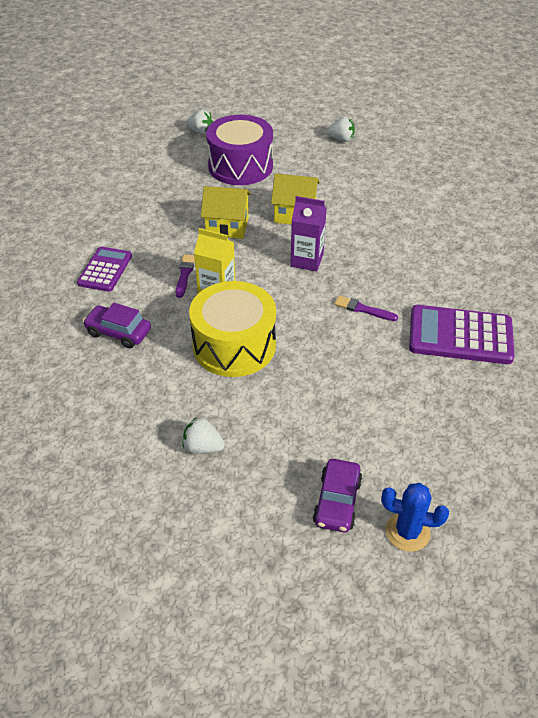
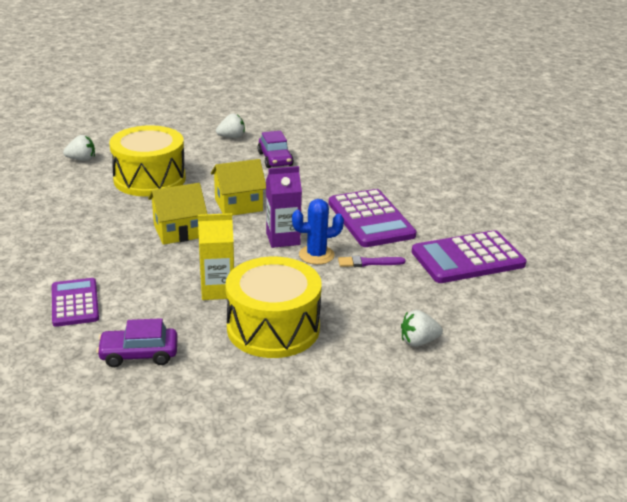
camera: 30 degrees left, 15 degrees down
(185, 274) = (169, 283): purple brush -> none
(203, 447) = (317, 425): white strawberry -> white strawberry (418, 341)
(240, 166) = (149, 179): purple drum -> yellow drum
(337, 502) = (482, 422): purple car -> purple car (275, 159)
(400, 264) = (370, 219): none -> purple calculator
(407, 532) = (560, 422): blue cactus -> blue cactus (316, 255)

